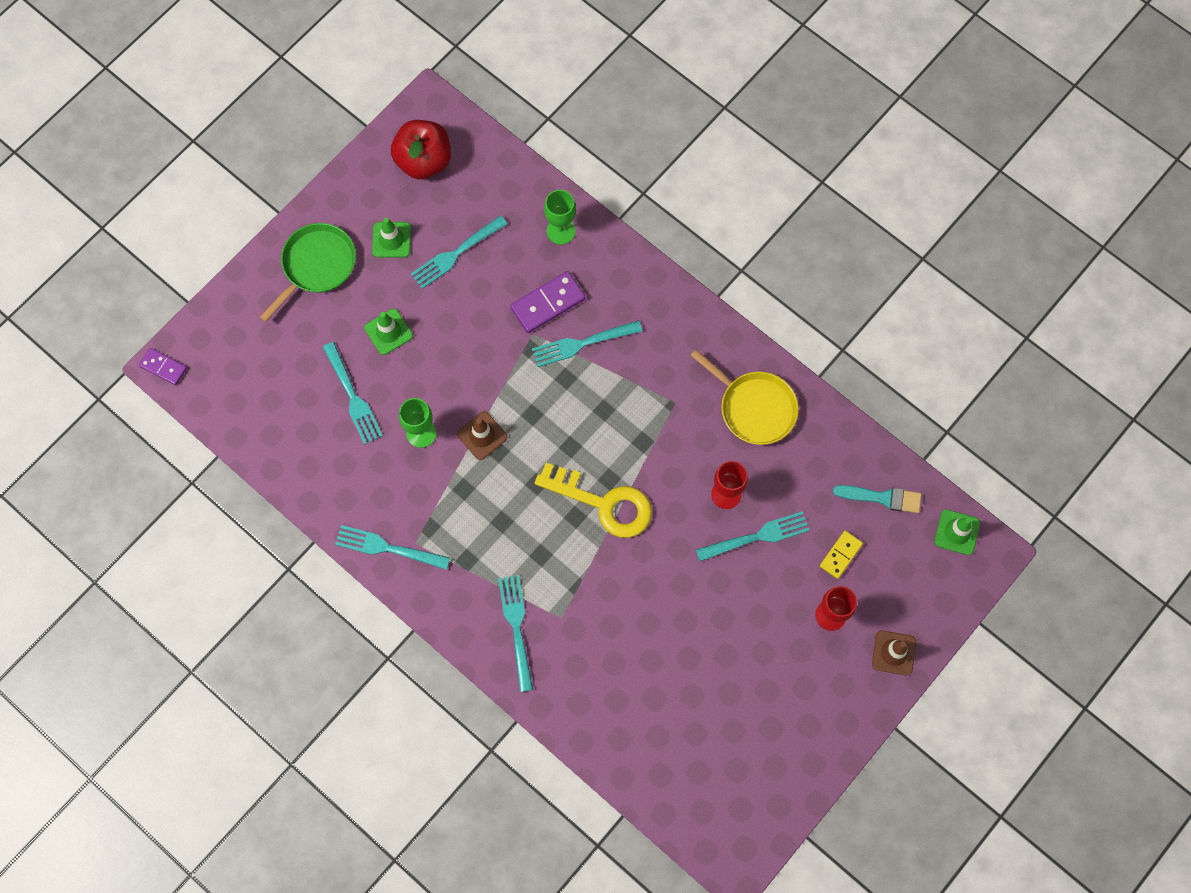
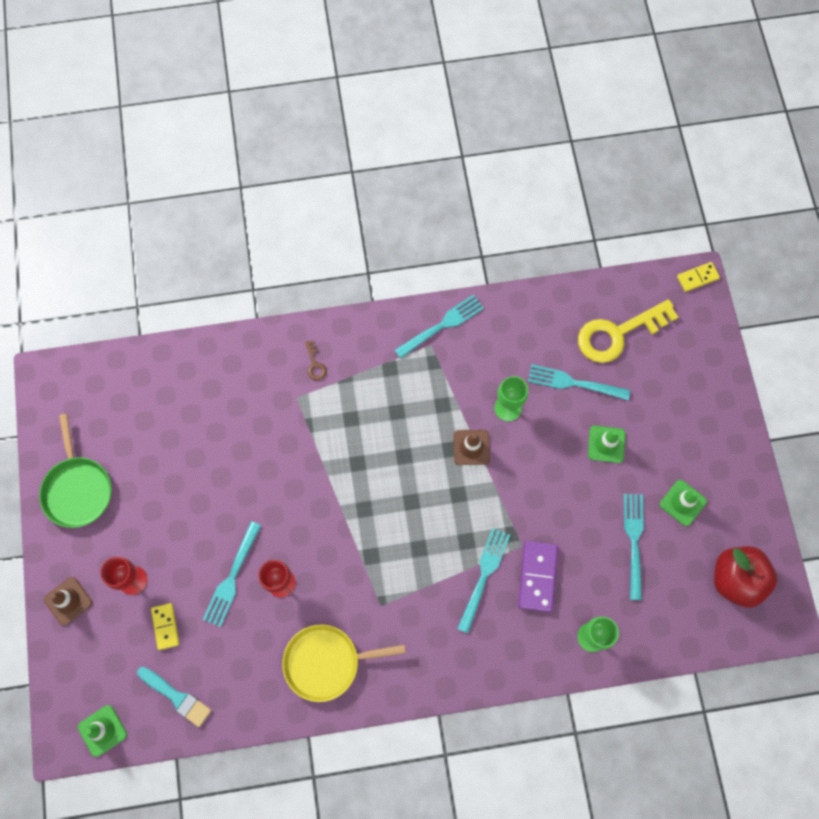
camera: 130 degrees right, 0 degrees up
(163, 367) = (697, 278): purple domino -> yellow domino
(316, 265) = (702, 434): green pan -> green pan (78, 489)
(517, 628) = (315, 364): turquoise fork -> brown key
(603, 503) = (350, 490): yellow key -> yellow key (618, 334)
(882, 498) = (177, 697): turquoise brush -> turquoise brush turned 105 degrees counterclockwise

